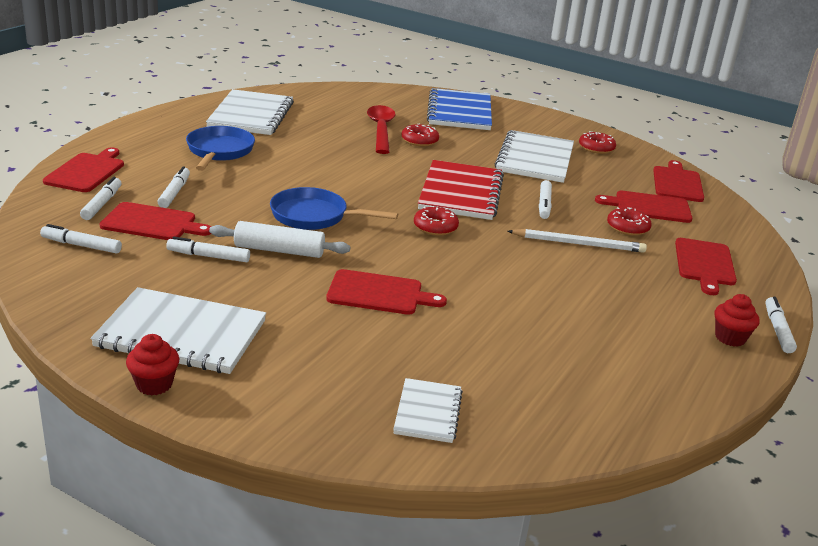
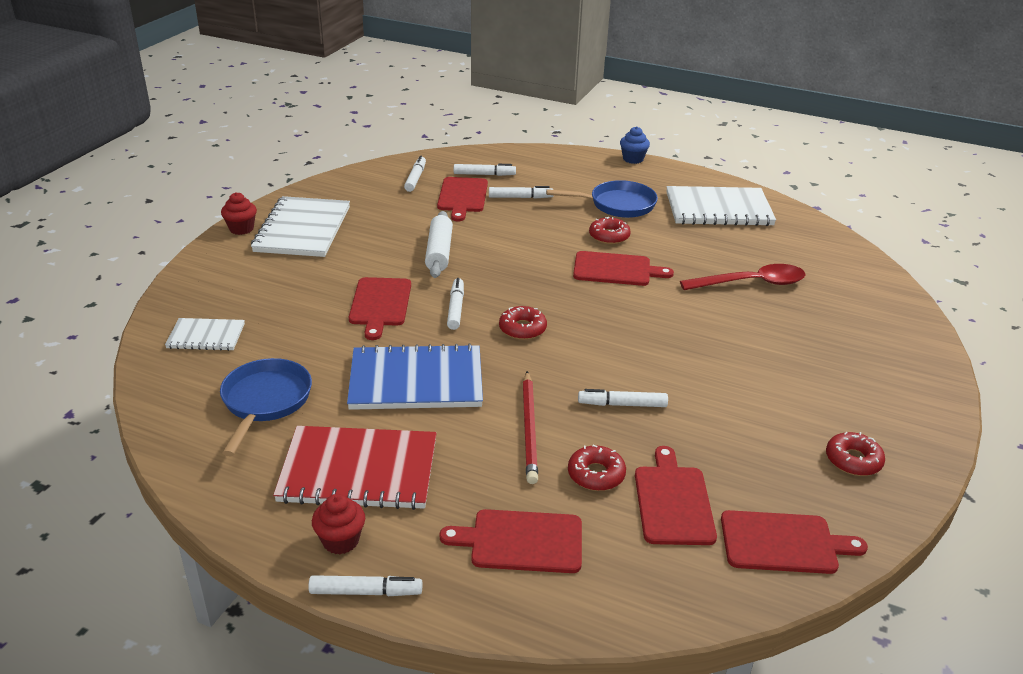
camera: 85 degrees right, 5 degrees up
(86, 171) = (537, 160): red cutting board -> red cutting board (616, 269)
(121, 128) = (633, 159): none -> blue cupcake
(208, 256) = (417, 225): white marker -> white marker (456, 308)
(314, 216) = (511, 262): blue pan -> blue pan (265, 402)
(419, 141) = (742, 310): red donut -> red donut (609, 236)
(460, 112) = (868, 336): blue notebook -> blue notebook (416, 381)
(460, 193) = (616, 342): red notebook -> red notebook (359, 470)
(535, 159) = (760, 400): white notebook -> none
(578, 244) = (529, 429): white pencil -> red pencil

